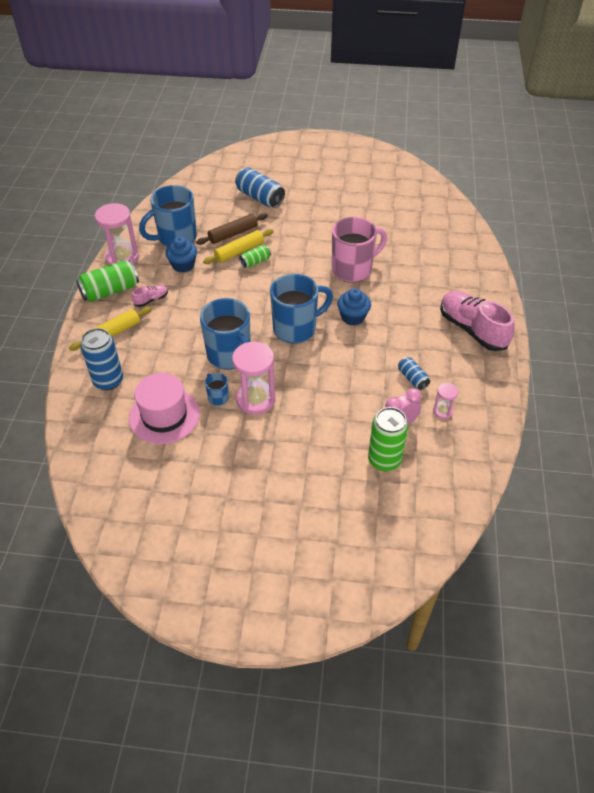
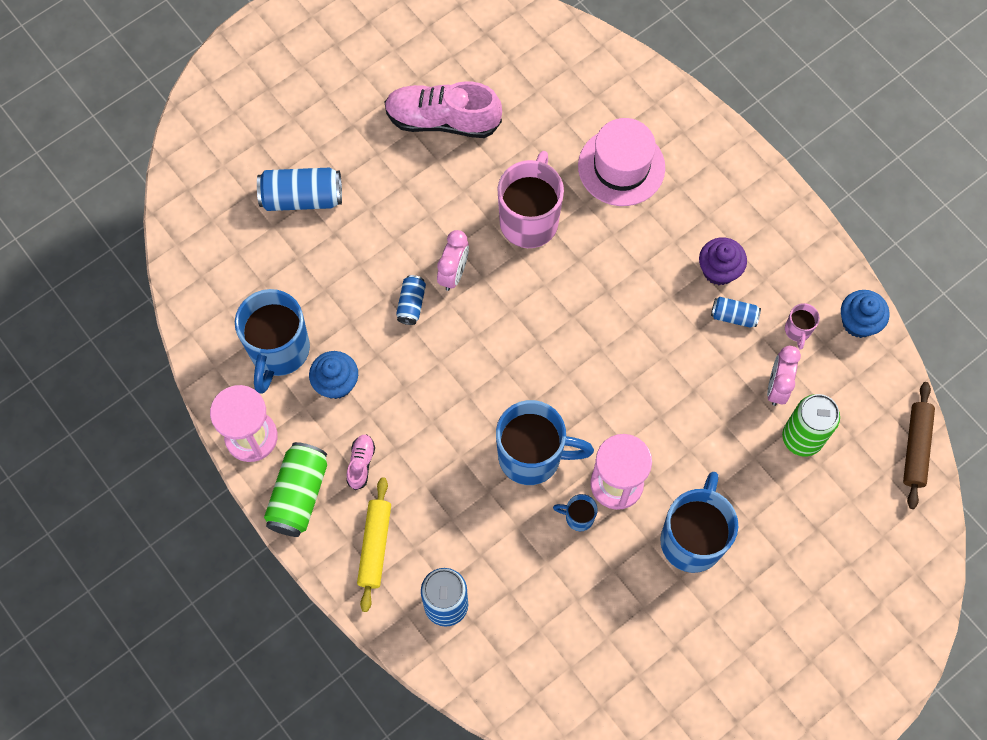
camera: 45 degrees left, 20 degrees up
(164, 415) = (552, 588): pink hat -> pink hat (621, 167)
(233, 234) = (337, 284): brown rolling pin -> brown rolling pin (916, 447)
(239, 251) = (376, 305): yellow rolling pin -> none
(255, 262) = (411, 304): green can -> blue can
(290, 264) = (453, 273): none -> pink clock
(296, 329) = (558, 358): blue mug -> blue mug (692, 539)
(353, 317) = (598, 288): blue cupcake -> blue cupcake (858, 322)
(429, 354) = (719, 270): none -> purple cupcake
(443, 411) = (797, 331): pink hourglass -> pink mug
(472, 329) = (728, 198): pink shoe -> pink shoe (442, 120)

